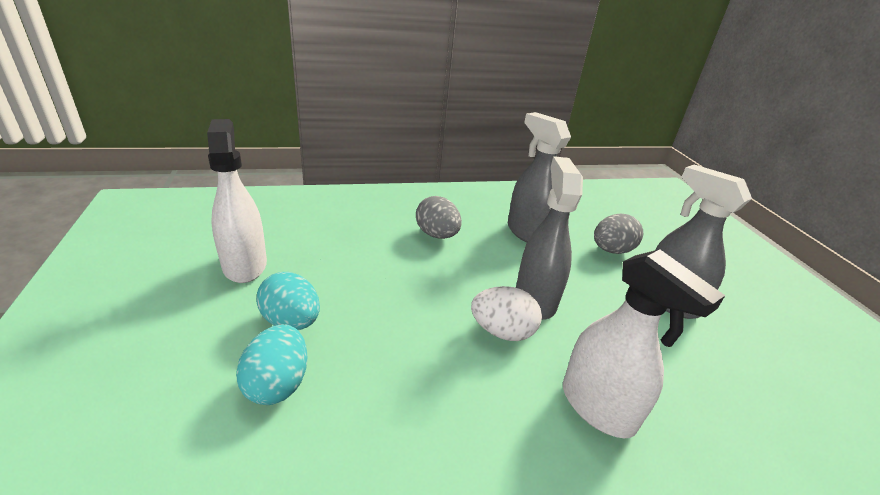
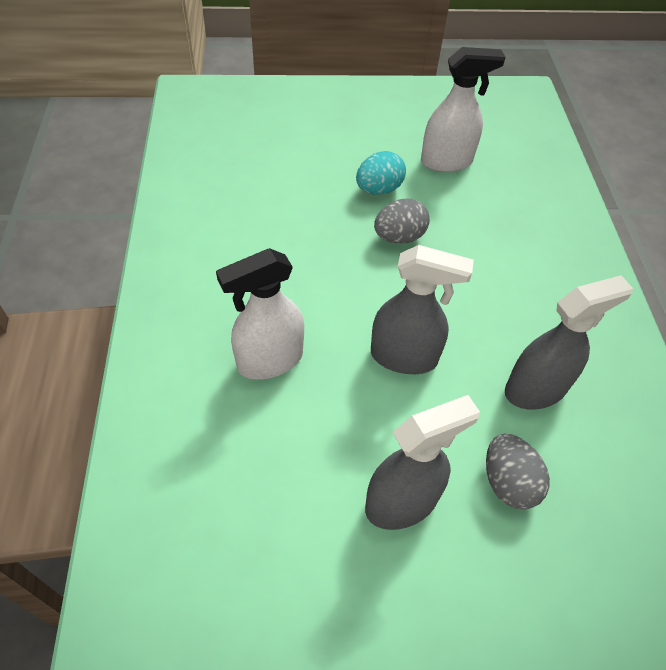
camera: 100 degrees right, 20 degrees up
(277, 384) = (321, 185): turquoise egg -> none
(437, 235) = (514, 294): grey egg -> grey egg (399, 237)
(502, 332) = (359, 317): white egg -> none

